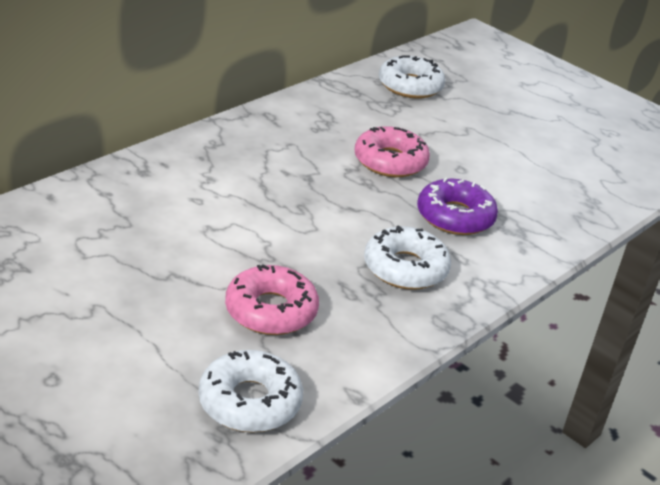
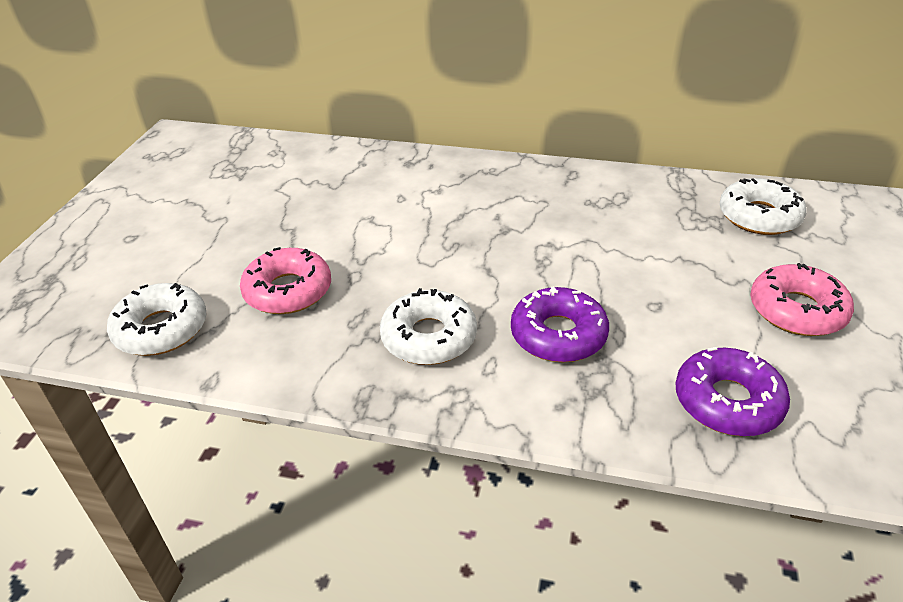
camera: 65 degrees right, 5 degrees up
(390, 161) = (598, 259): pink donut -> pink donut (797, 310)
(567, 193) = (728, 401): none -> purple donut

